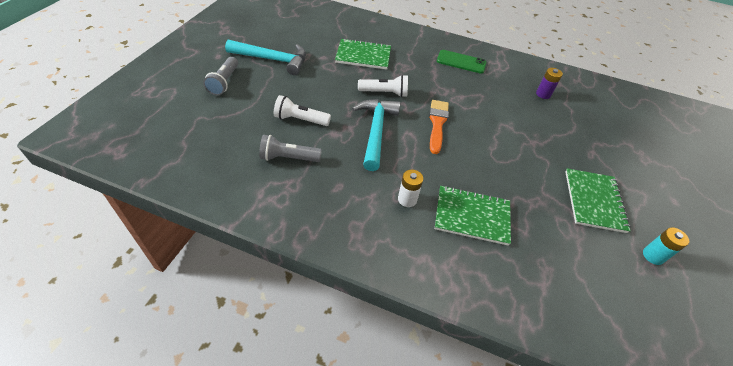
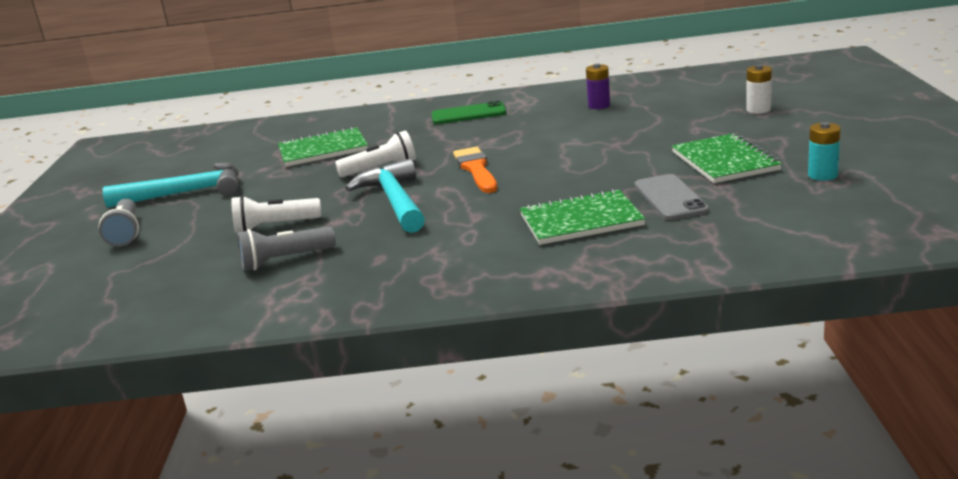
camera: 15 degrees left, 25 degrees down
(407, 199) = (484, 236): white battery -> white battery (758, 110)
(539, 223) = (670, 198): none -> grey phone

